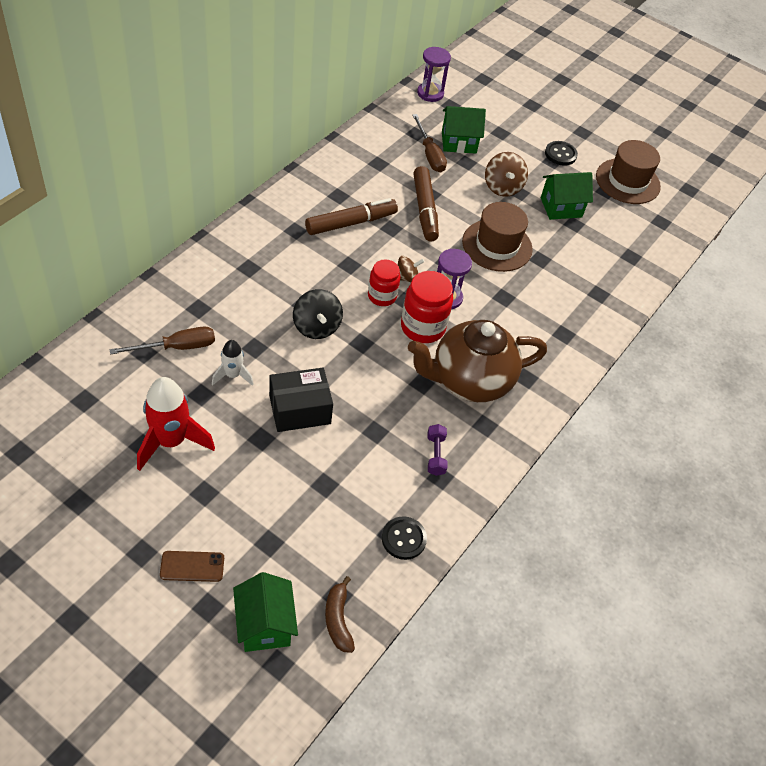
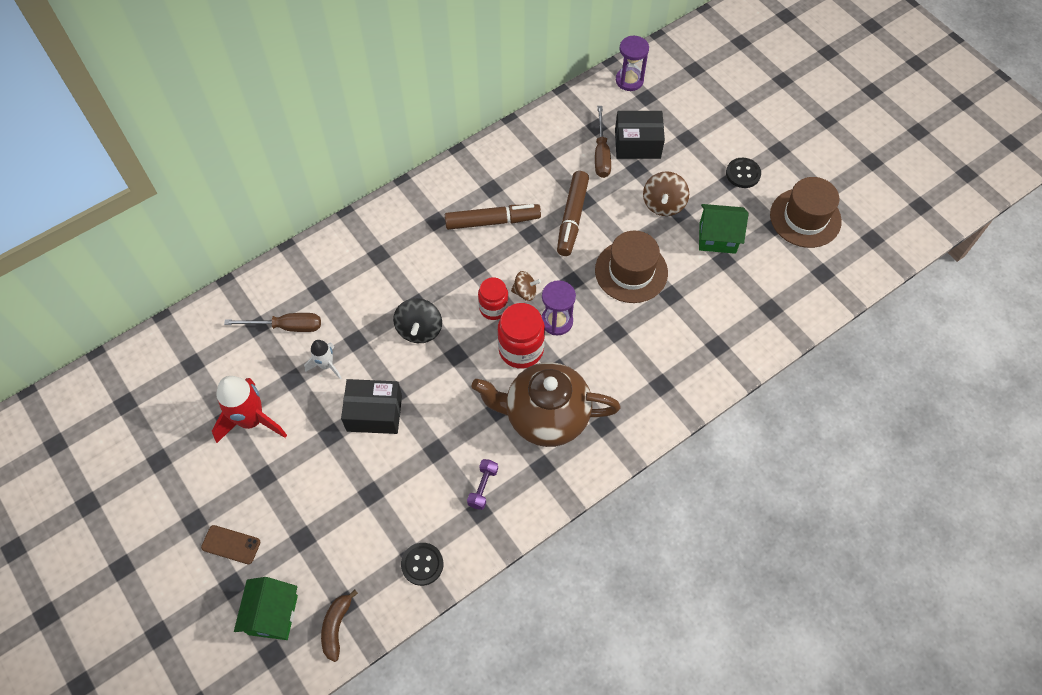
camera: 25 degrees right, 10 degrees up
(459, 142) = (637, 144): green house -> black box

